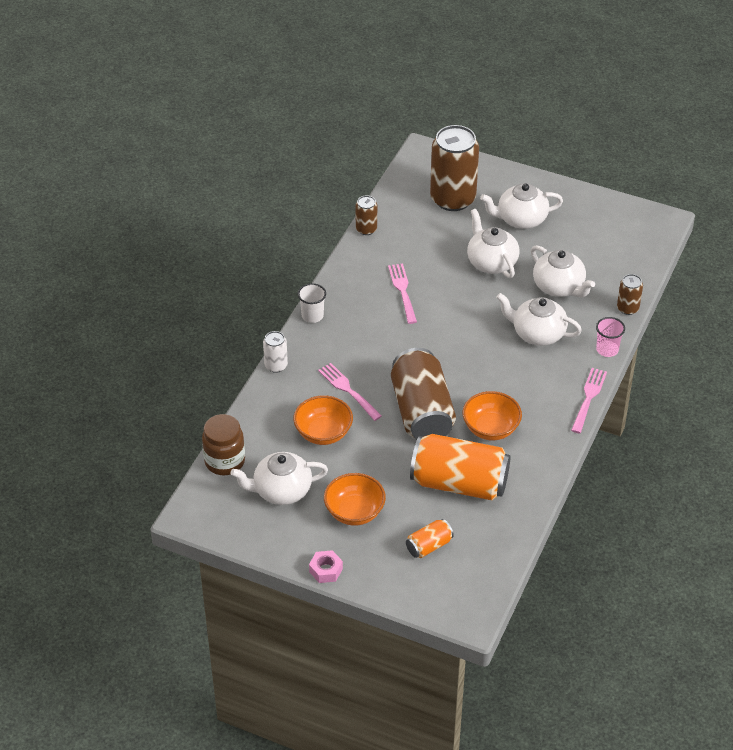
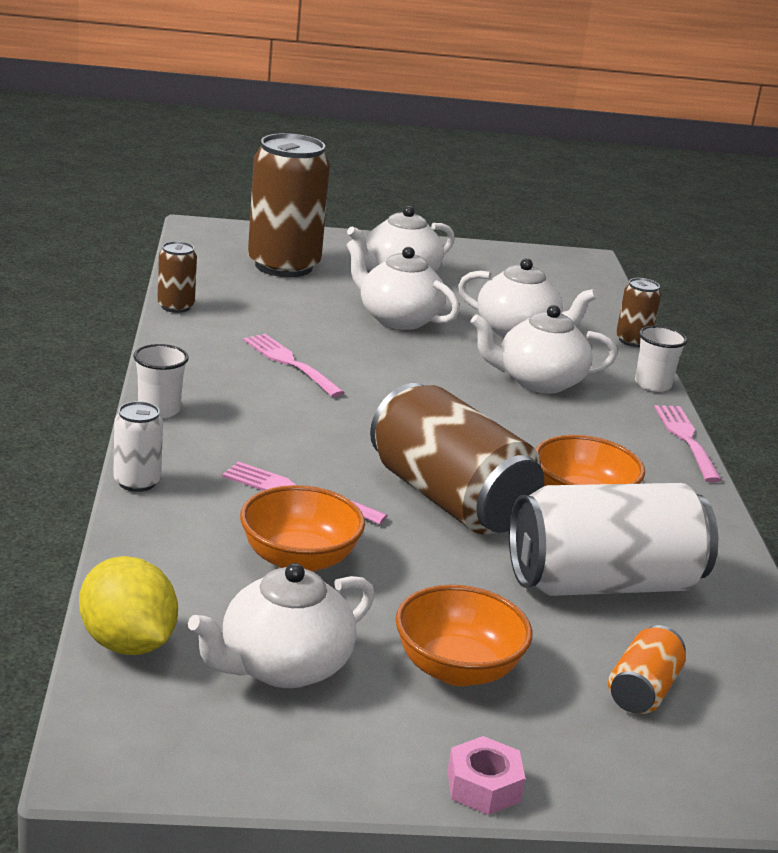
camera: 30 degrees left, 20 degrees down
(225, 461) = (127, 643): brown jar -> yellow lemon
(459, 483) = (603, 583): orange can -> white can
(607, 349) = (652, 384): pink cup -> white cup

